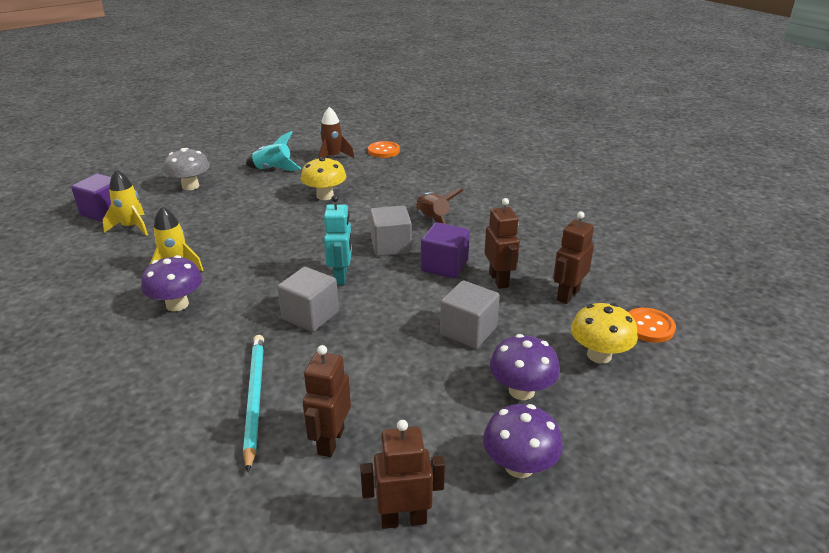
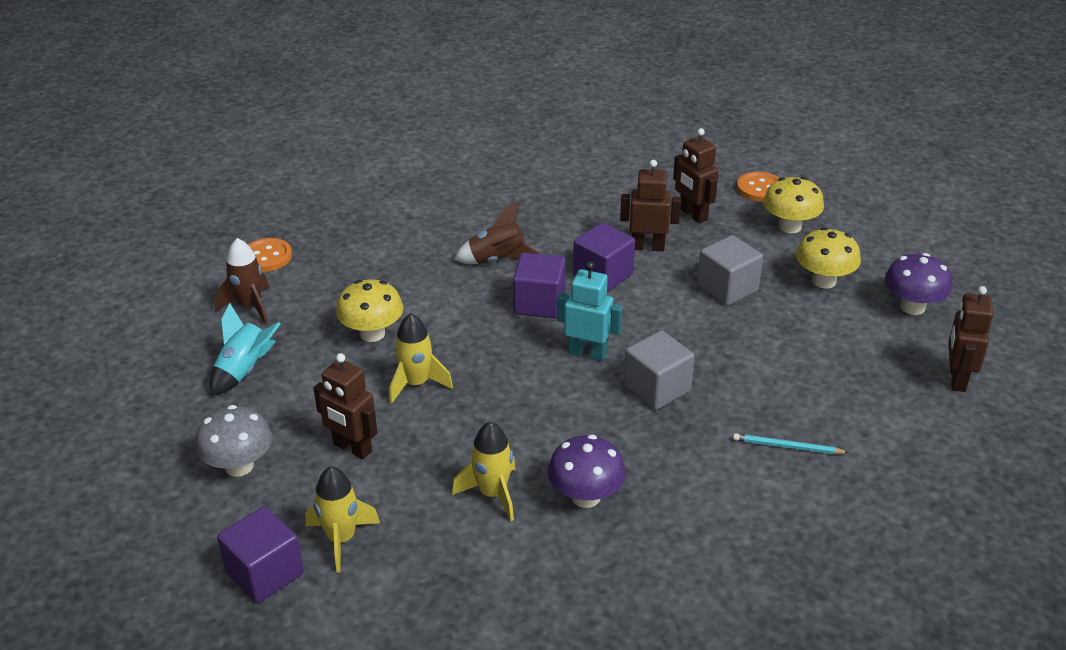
camera: 70 degrees left, 5 degrees up
(254, 398) = (787, 447): turquoise pencil -> turquoise pencil, size x0.57
(280, 220) = (416, 384): none -> yellow rocket
(330, 441) = (860, 404): brown robot -> brown robot (352, 448)
(391, 246) = (539, 303): grey cube -> purple cube
(521, 391) = (824, 281): purple mushroom -> yellow mushroom

